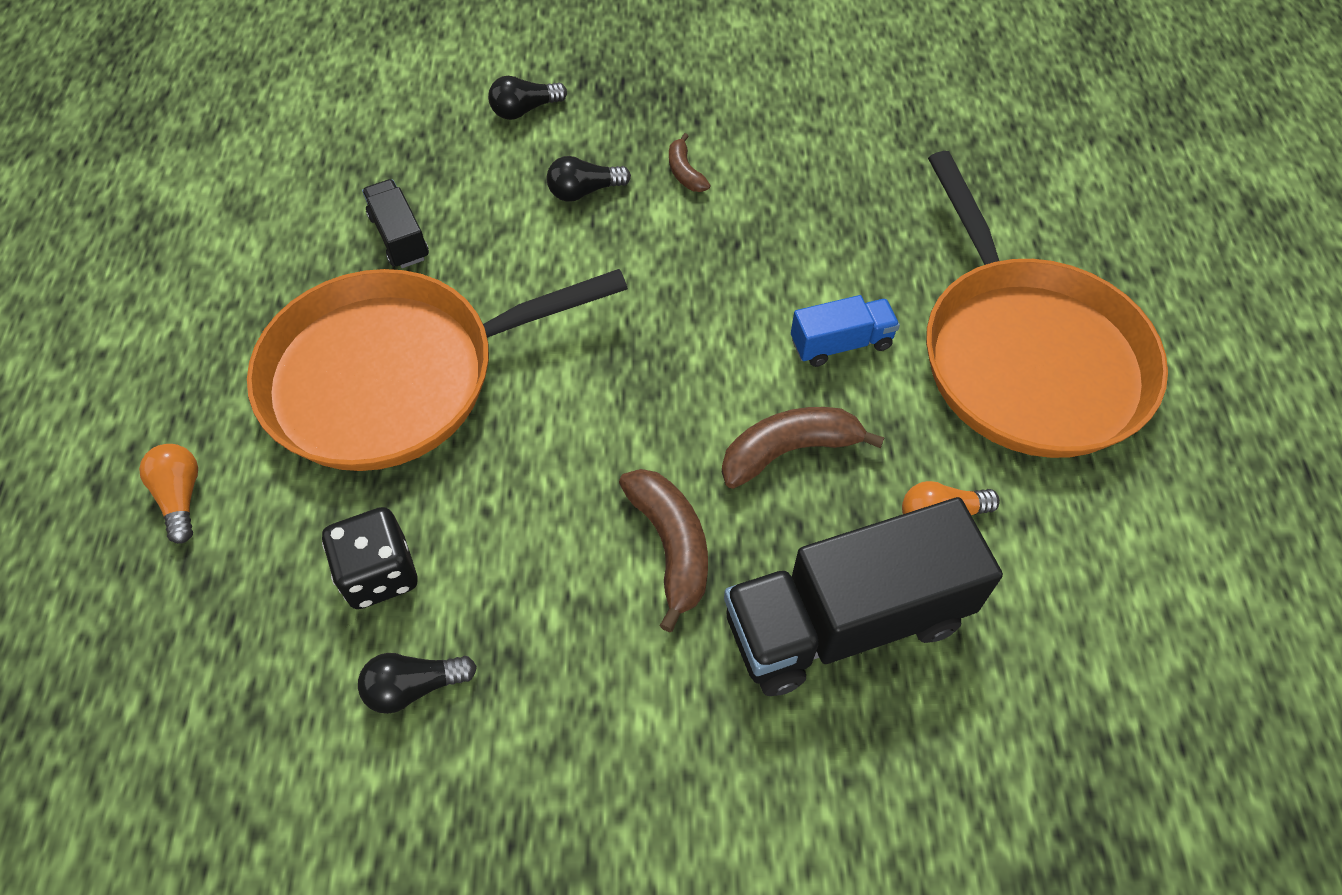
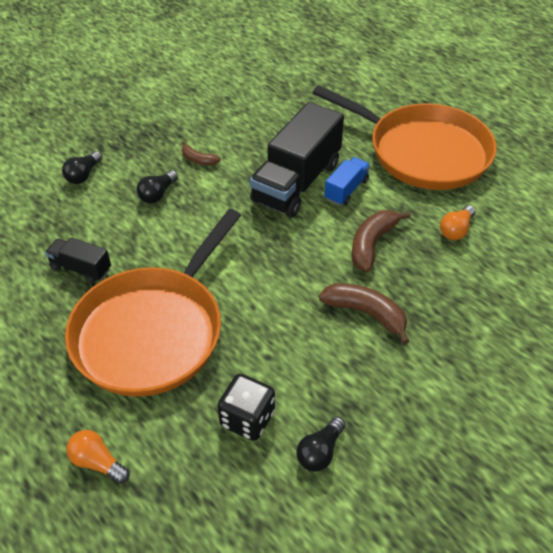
camera: 40 degrees left, 10 degrees down
(846, 621) = (465, 292): black truck -> black truck (296, 182)

